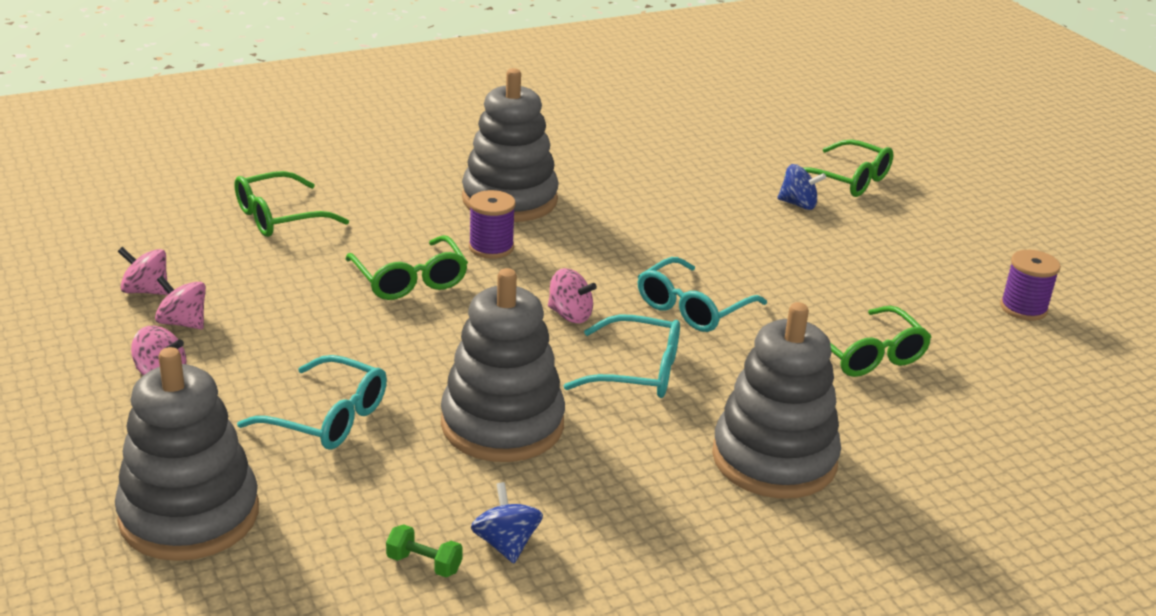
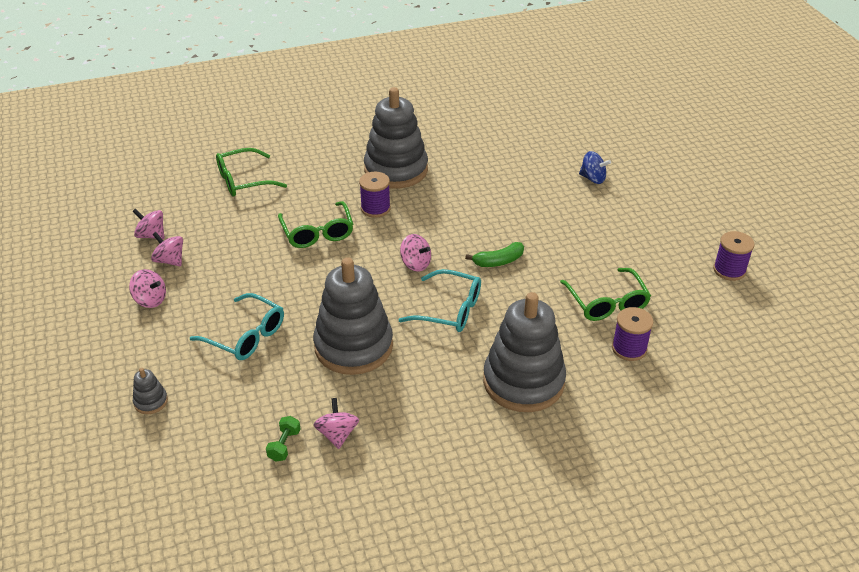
camera: 10 degrees right, 10 degrees up
(189, 515) = (151, 401): grey stacking toy -> grey stacking toy, size x0.40
(424, 564) = (284, 445): green dumbbell -> green dumbbell turned 75 degrees clockwise
(506, 544) = (337, 434): blue spinning top -> pink spinning top
(692, 308) = (498, 261): turquoise glasses -> green banana
(848, 180) = (633, 158): green glasses -> none
(915, 409) = (629, 348): none -> purple spool

